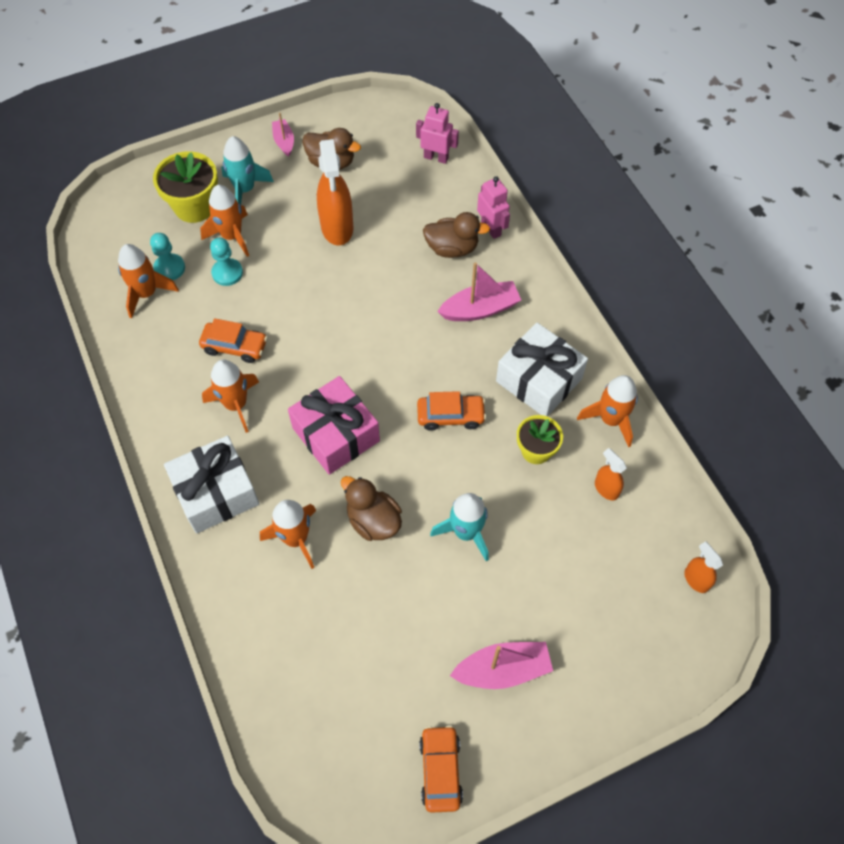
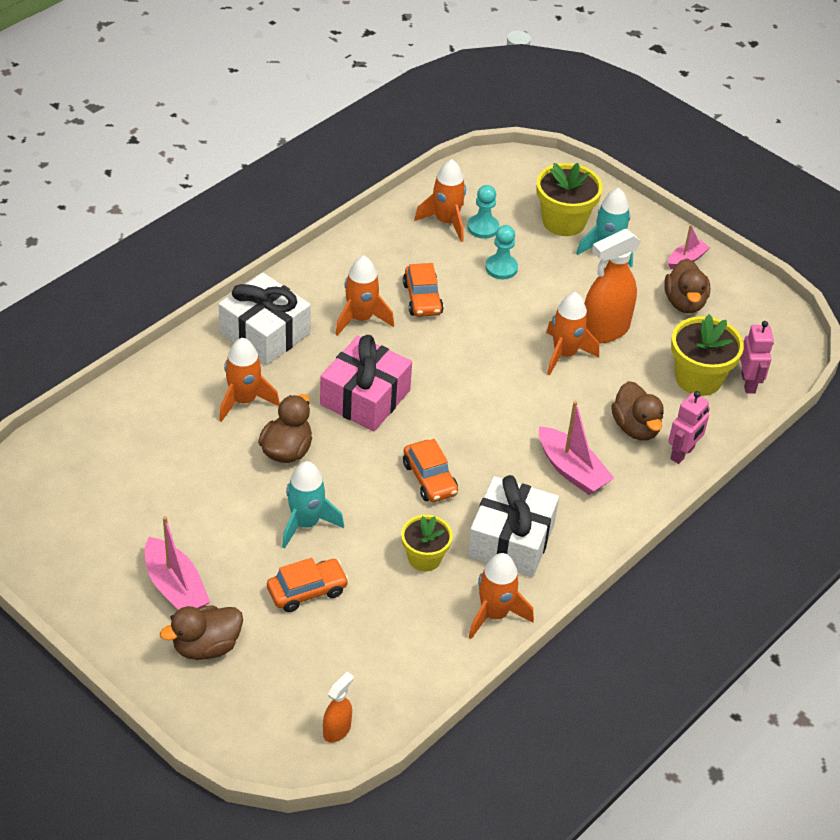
camera: 65 degrees right, 15 degrees down
(232, 236) = (545, 258): orange rocket -> orange rocket (564, 354)
(417, 187) = (698, 378): none -> yellow flower pot
(440, 770) = (63, 564): orange car -> orange car (307, 591)
(579, 661) = (206, 646): none -> brown duck
(606, 489) = (408, 628): orange spray bottle -> none

